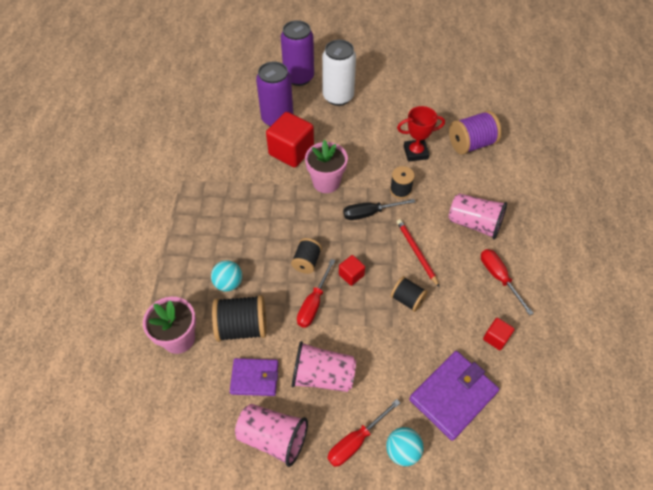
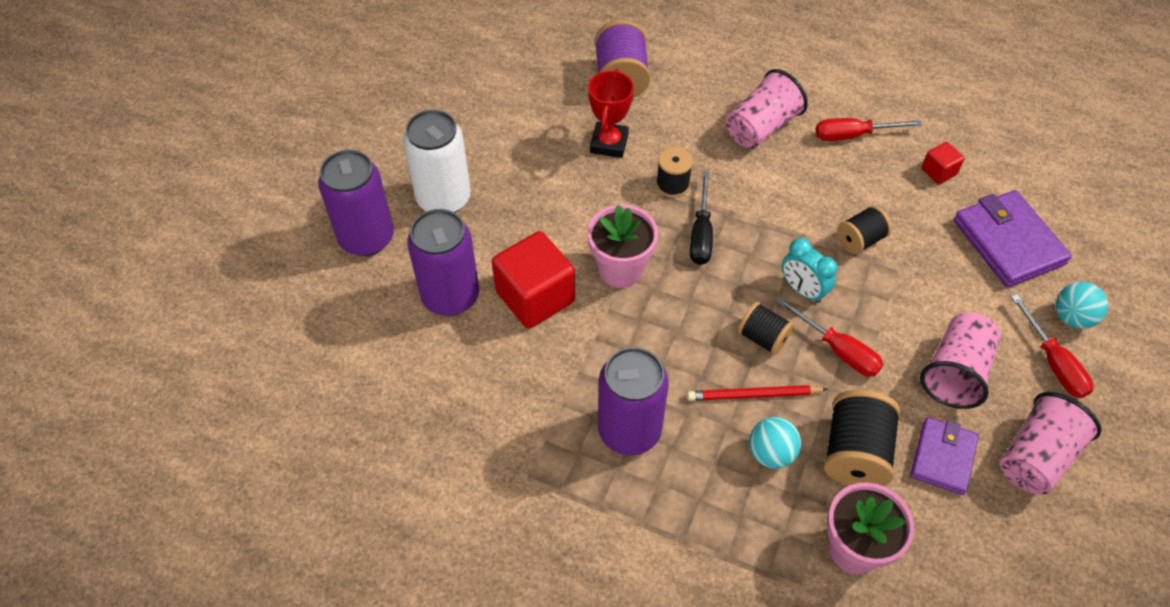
camera: 70 degrees left, 0 degrees up
(222, 214) = (629, 430): none -> purple can
(351, 275) = (802, 290): red cube -> turquoise clock
(416, 252) = (787, 204): red pencil -> red pencil (753, 395)

